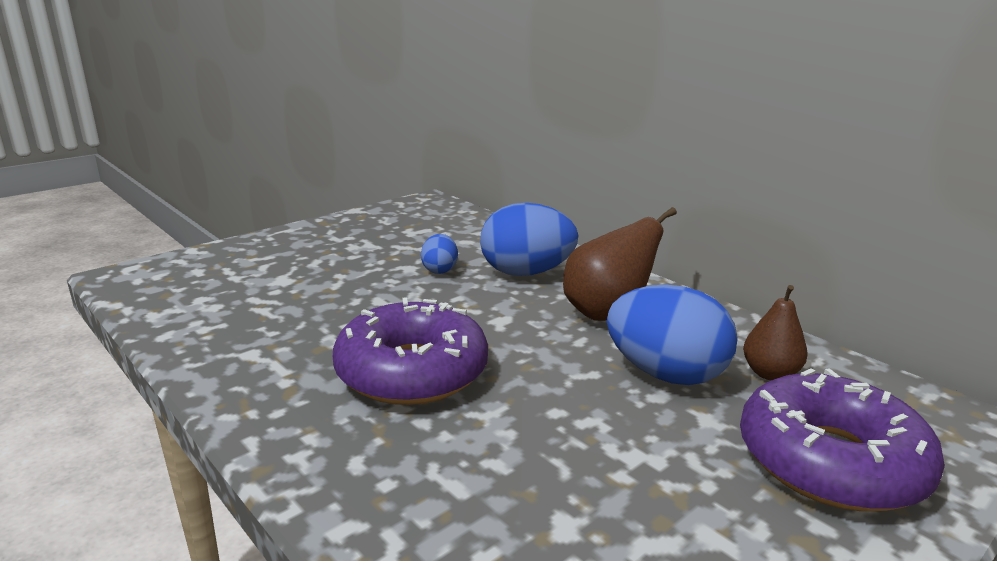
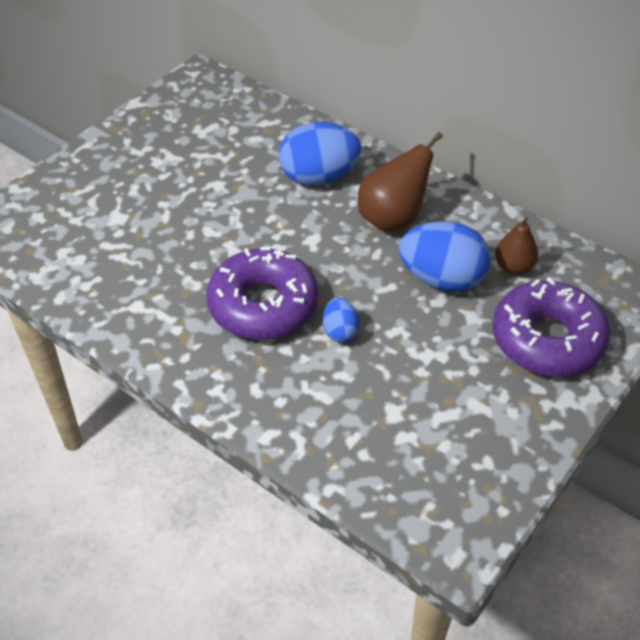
camera: 10 degrees left, 25 degrees up
(439, 270) = (245, 184): blue egg -> blue egg (340, 331)

